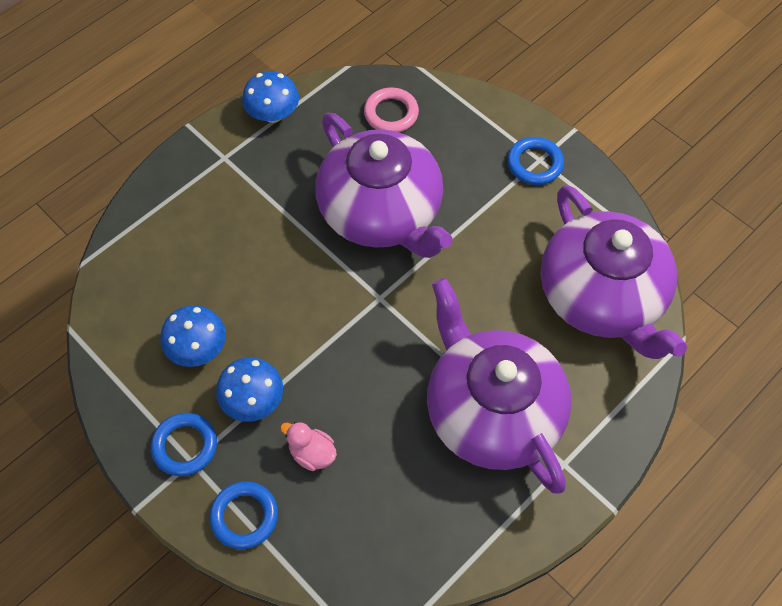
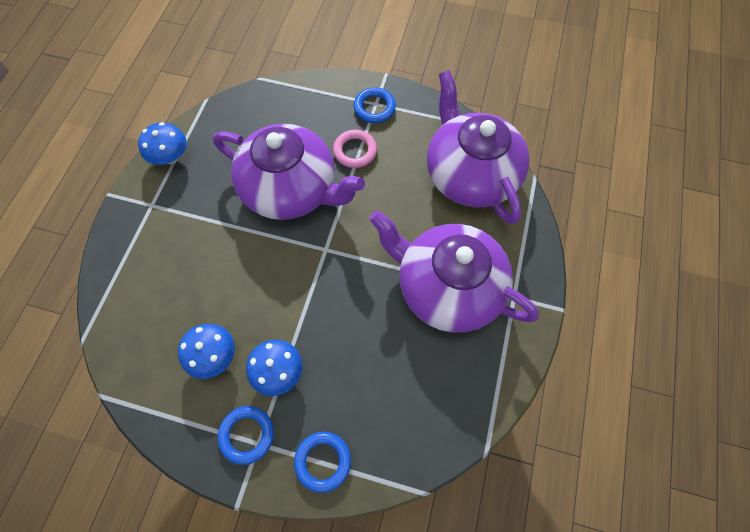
camera: 30 degrees left, 5 degrees up
(312, 453) = (344, 386): pink duck -> none
(391, 113) = (257, 118): pink ring -> pink ring (355, 151)
(602, 297) = (470, 174): purple teapot -> purple teapot turned 150 degrees counterclockwise

